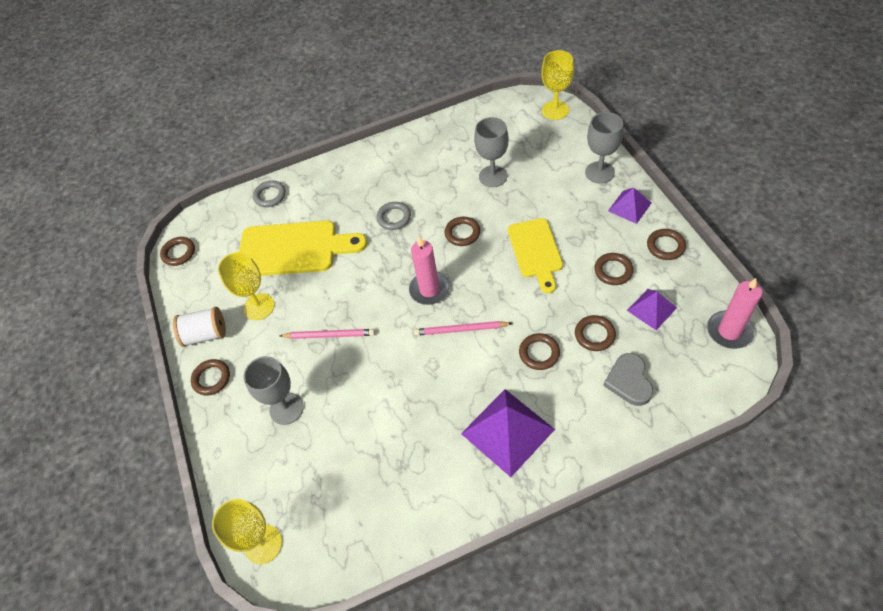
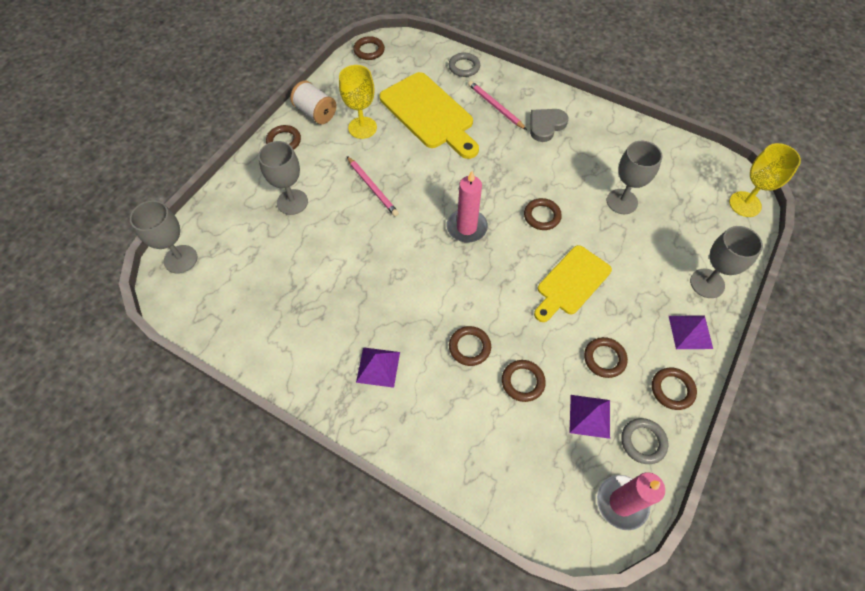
camera: 45 degrees right, 5 degrees up
(263, 544) = (180, 259): yellow goblet -> grey goblet
(394, 218) = (514, 158): grey ring -> grey ring (643, 442)
(461, 330) = (446, 274): pink pencil -> pink pencil (495, 106)
(507, 431) = (378, 367): purple pyramid -> purple pyramid, size x0.57
(629, 381) = (496, 438): grey heart -> grey heart (546, 126)

